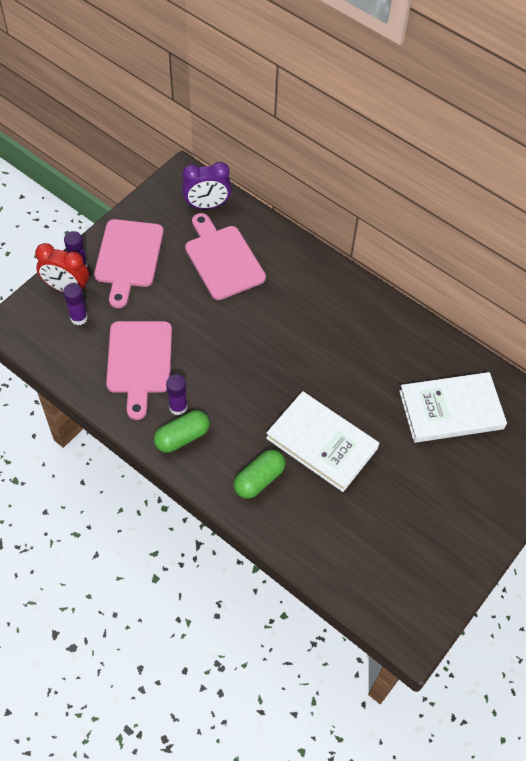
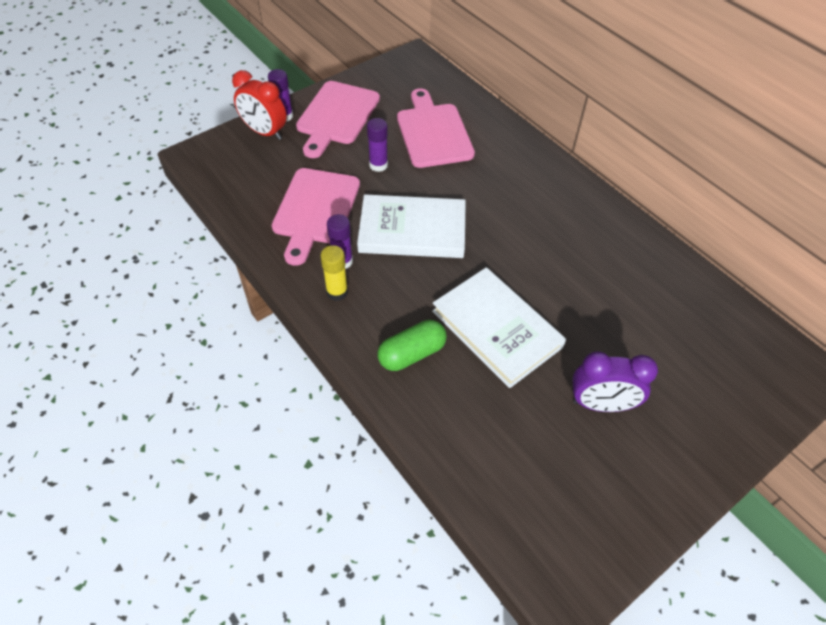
camera: 15 degrees right, 5 degrees down
(79, 318) = (267, 160): purple glue stick -> purple glue stick (378, 165)
(182, 437) = (337, 292): green capsule -> yellow glue stick
(207, 205) = (431, 85): purple clock -> purple clock (601, 404)
(451, 410) = (661, 322): white book -> white book (412, 230)

